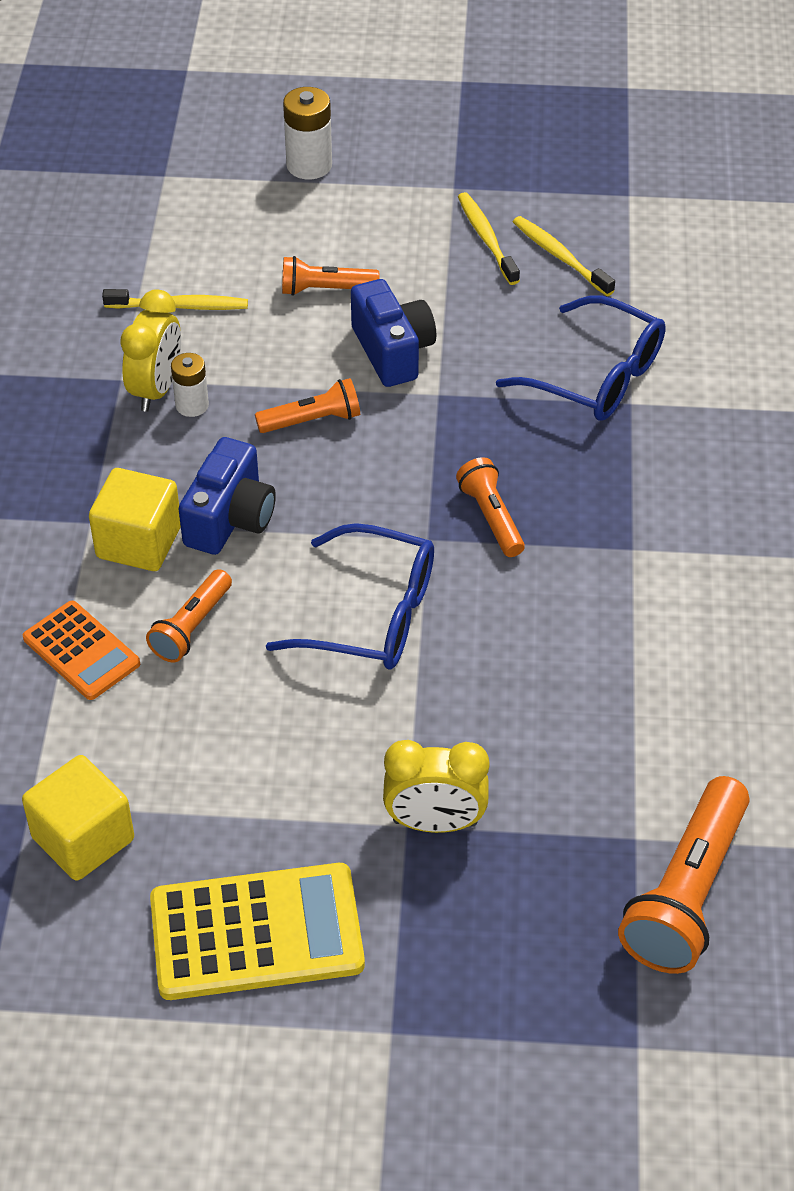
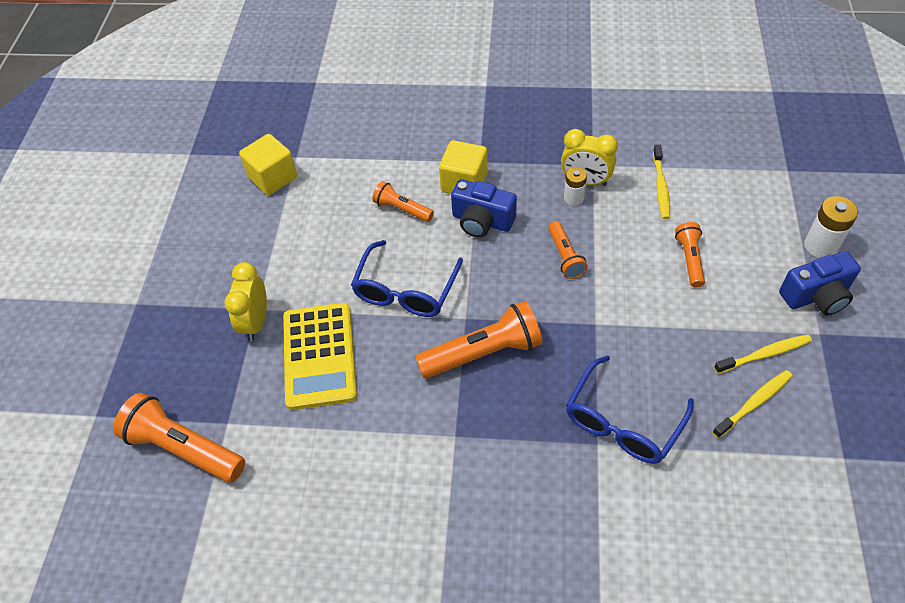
camera: 95 degrees right, 5 degrees up
(81, 651) = (389, 166): orange calculator -> none
(256, 933) = (205, 247): yellow calculator -> yellow calculator (319, 356)
(393, 351) = (634, 298): blue camera -> blue camera (816, 296)
(491, 517) = (483, 353): orange flashlight -> orange flashlight, size x1.75

